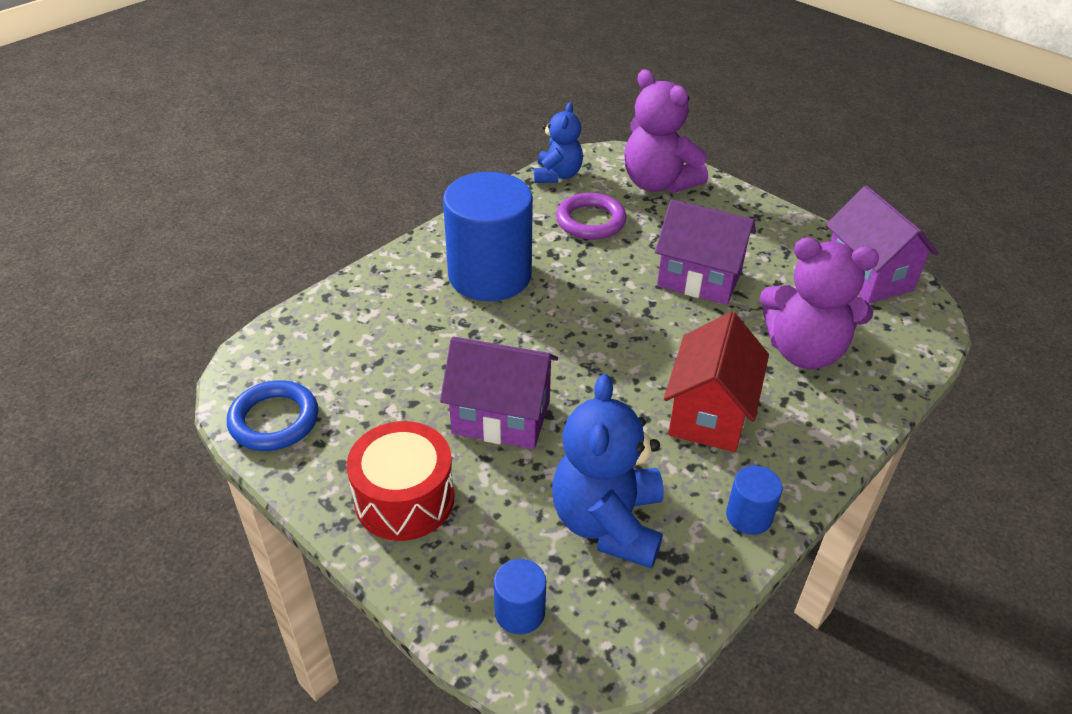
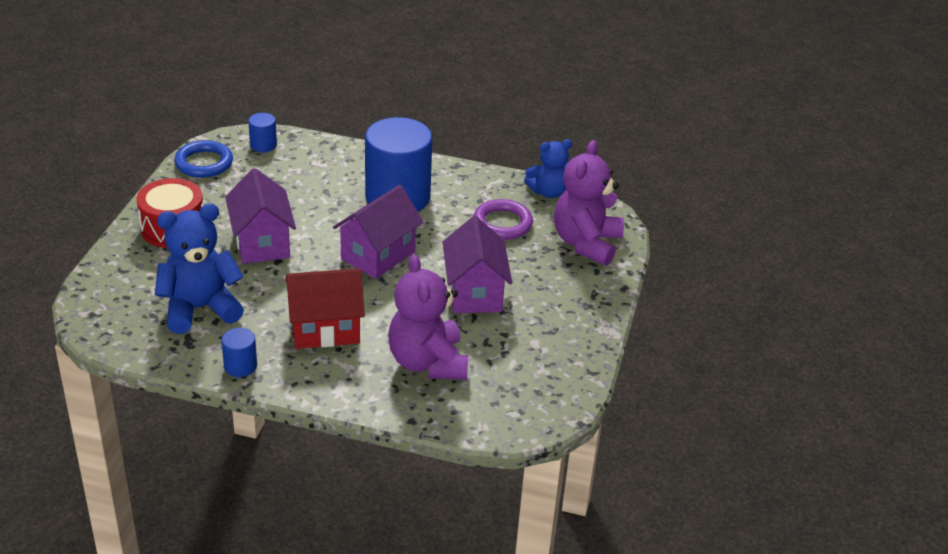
camera: 60 degrees right, 5 degrees down
(520, 612) = (116, 293): blue cylinder -> blue cylinder (263, 145)
(868, 276) = (555, 382): purple house -> purple house (378, 255)

